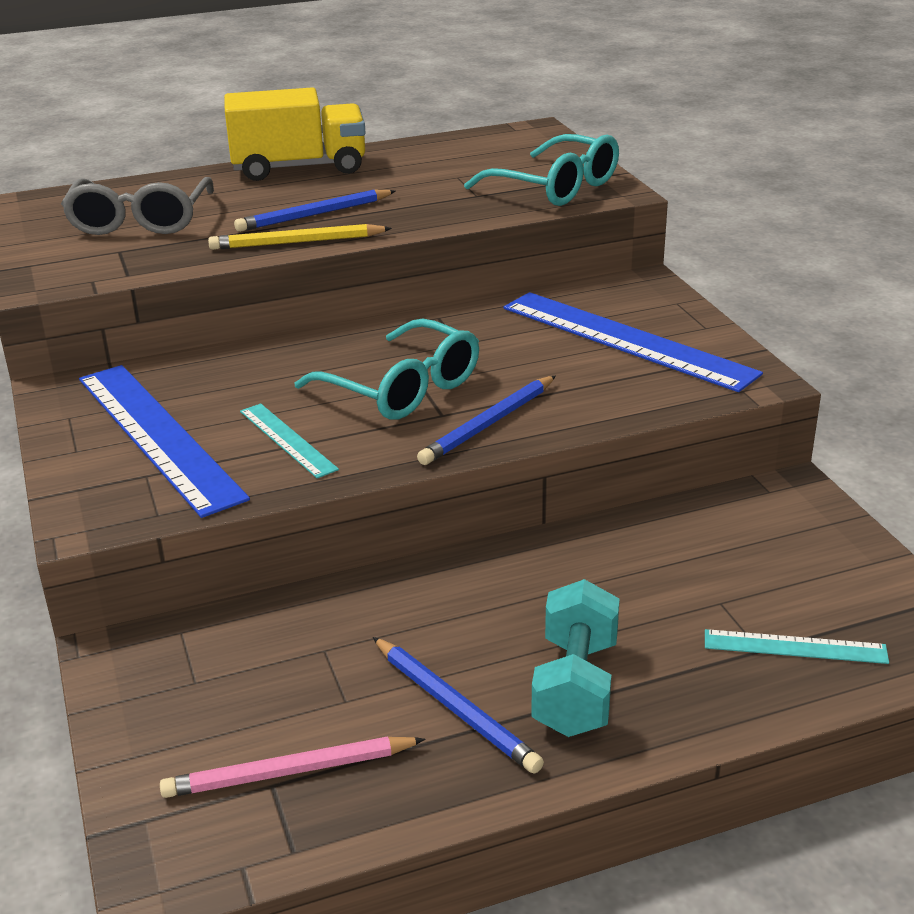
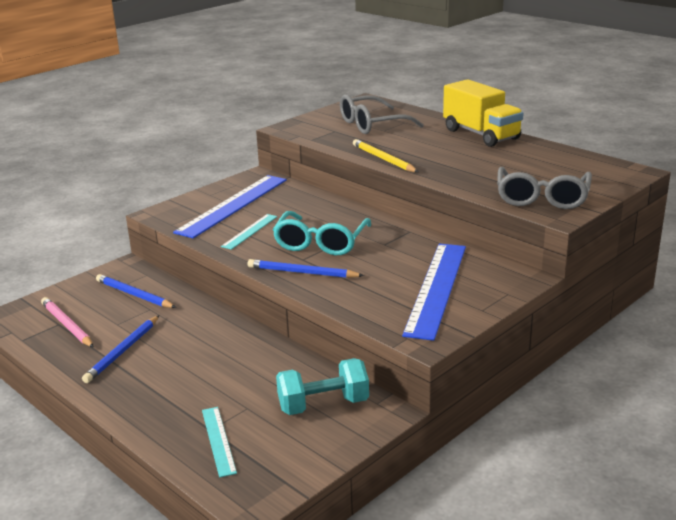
camera: 65 degrees right, 5 degrees down
(314, 215) = (422, 153): blue pencil -> blue pencil (134, 294)
(555, 187) = (542, 198): turquoise glasses -> grey glasses
(575, 687) = (151, 379): turquoise dumbbell -> turquoise dumbbell (323, 405)

